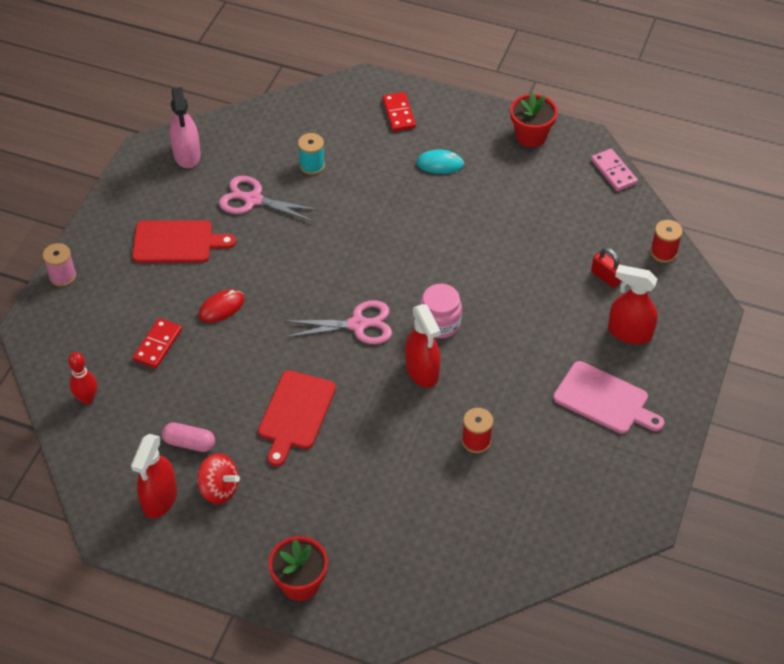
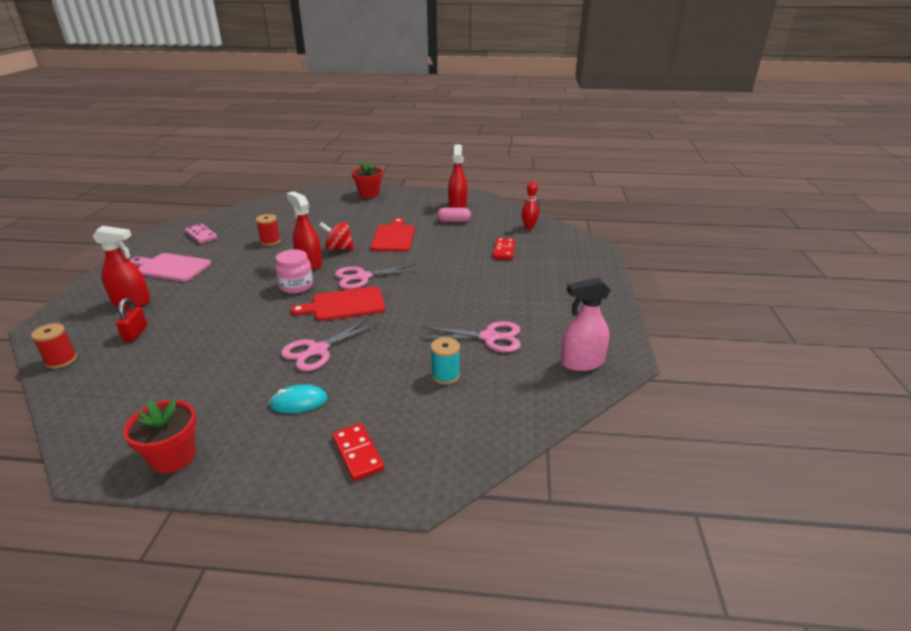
camera: 165 degrees right, 20 degrees down
(62, 276) = (604, 270): pink spool -> none
(177, 242) = (535, 300): red cutting board -> red cutting board (345, 305)
(187, 155) = (581, 362): pink spray bottle -> pink spray bottle turned 75 degrees counterclockwise
(219, 489) = (426, 211): red spinning top -> red spinning top (339, 248)
(221, 307) = (472, 271): red mouse -> none
(420, 216) = (318, 350): none -> pink scissors
(606, 277) = (135, 333): red padlock -> red padlock turned 60 degrees clockwise
(613, 172) = (74, 431): pink domino -> pink domino (201, 235)

